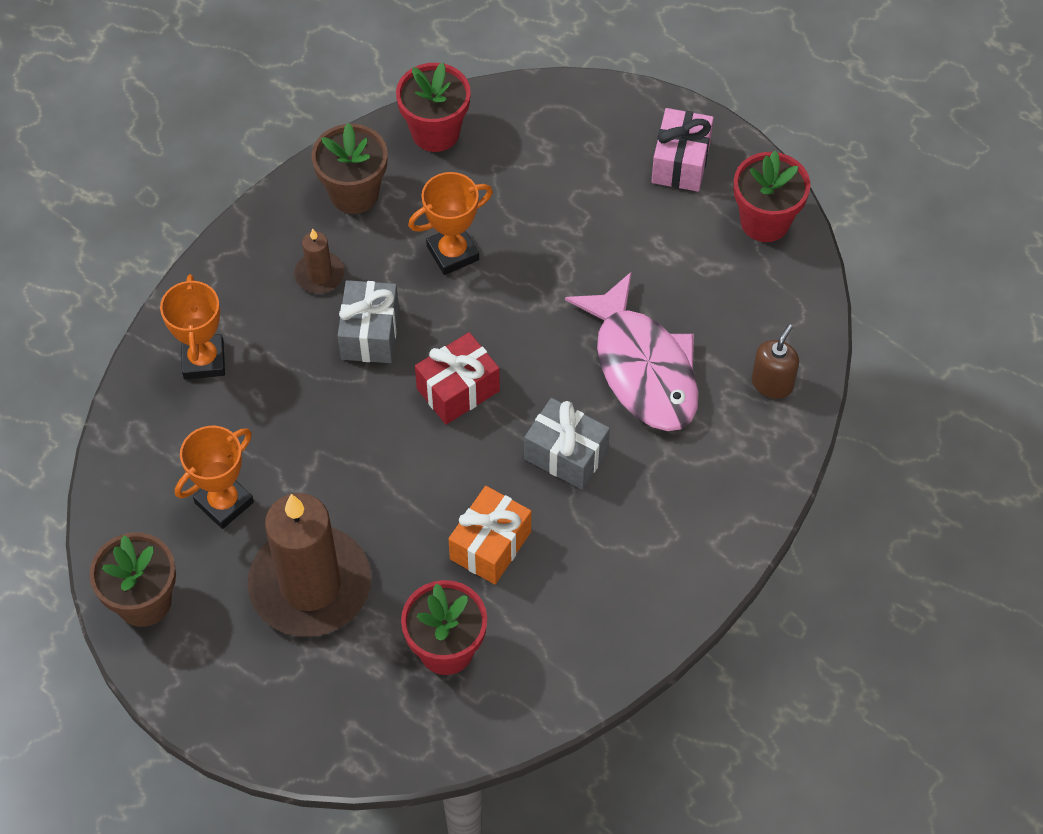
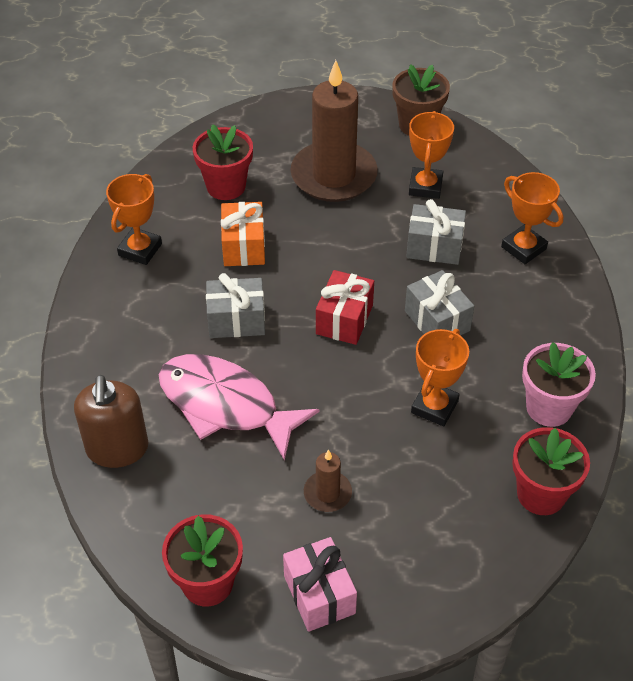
camera: 145 degrees right, 10 degrees down
(291, 418) = (434, 247): none -> grey gift
(319, 275) = (510, 338): brown candle -> brown candle (327, 493)
(354, 193) = (549, 408): brown flower pot -> pink flower pot
(607, 613) = (140, 249): none -> orange trophy
(772, 383) = (117, 448): brown soap dispenser -> brown soap dispenser, size x1.59

